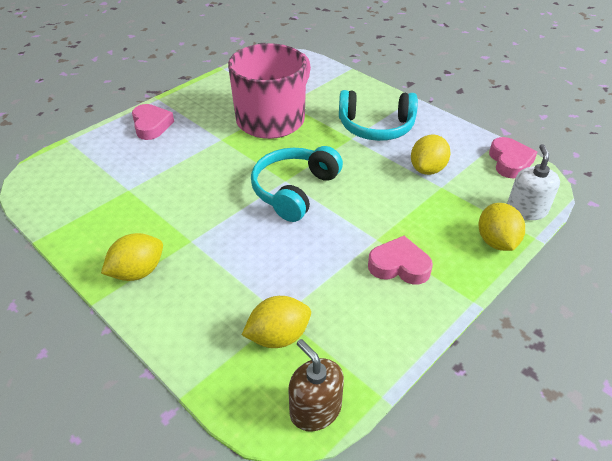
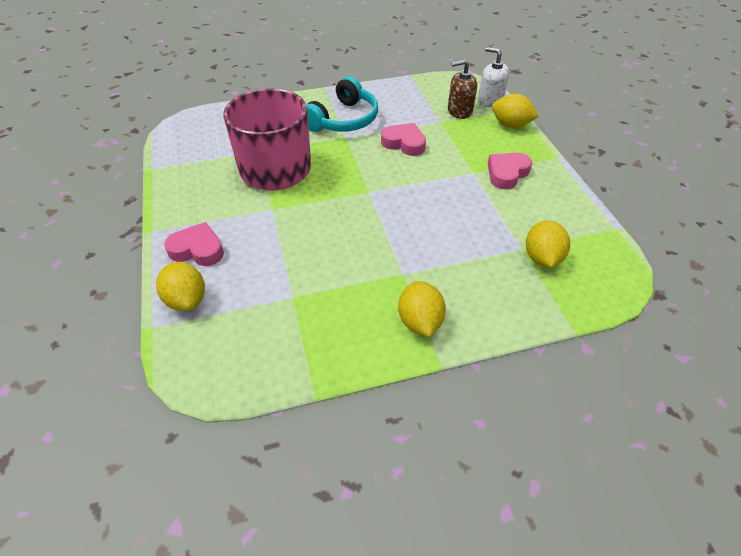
camera: 60 degrees left, 5 degrees up
(294, 190) = (385, 191): turquoise headphones -> none
(315, 409) = (615, 263): brown soap dispenser -> brown soap dispenser (459, 111)
(427, 169) = (416, 119): yellow lemon -> yellow lemon (186, 300)
(509, 162) = (438, 84): pink heart -> pink heart (404, 143)

